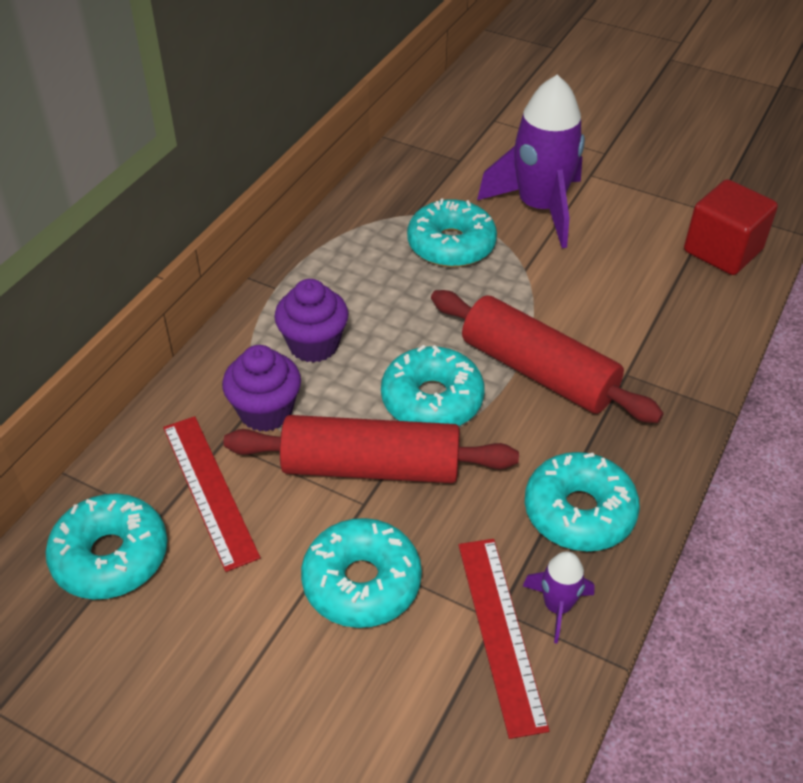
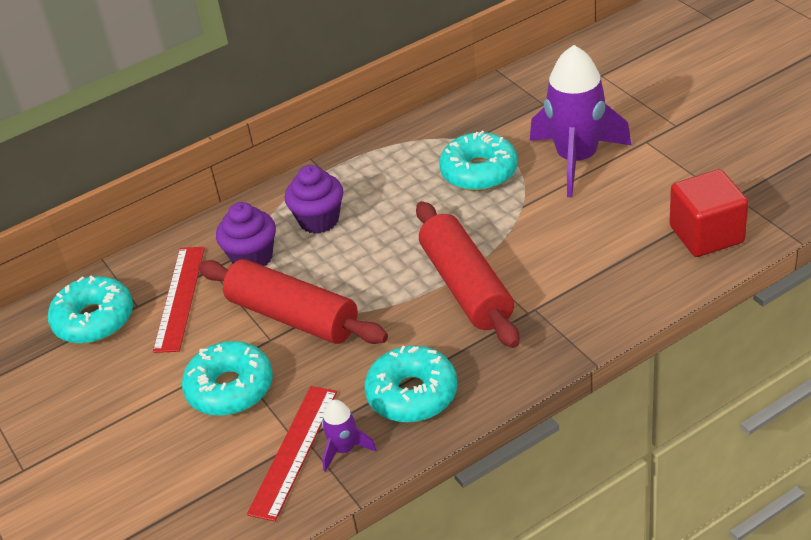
camera: 35 degrees right, 5 degrees down
(432, 400) = (371, 284): turquoise donut -> none

